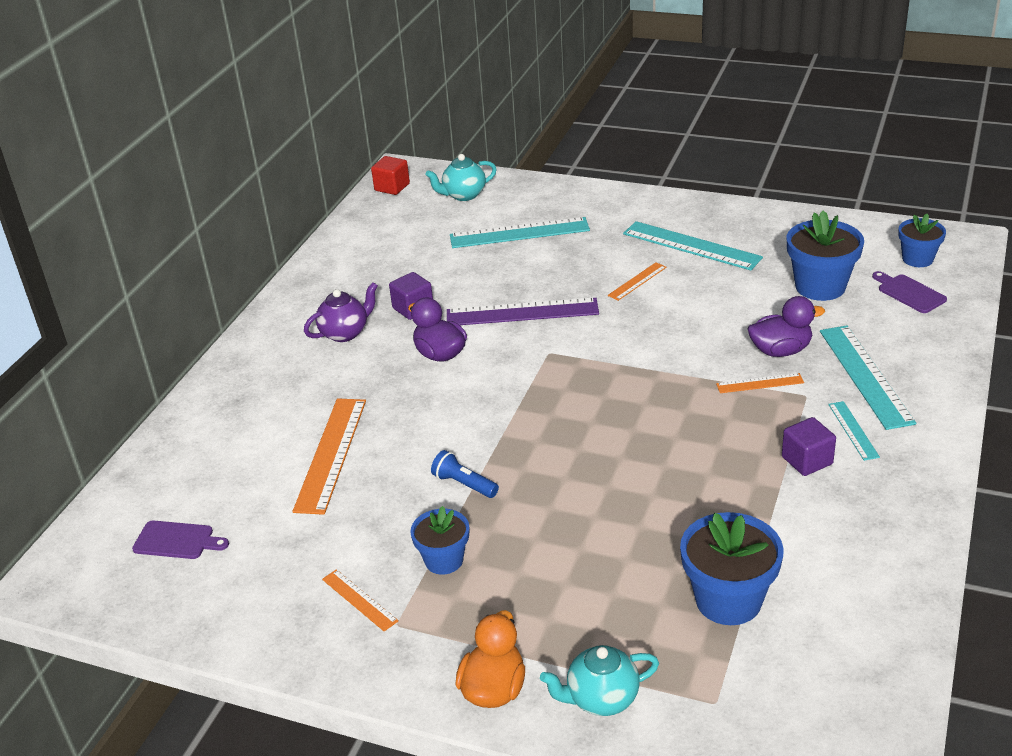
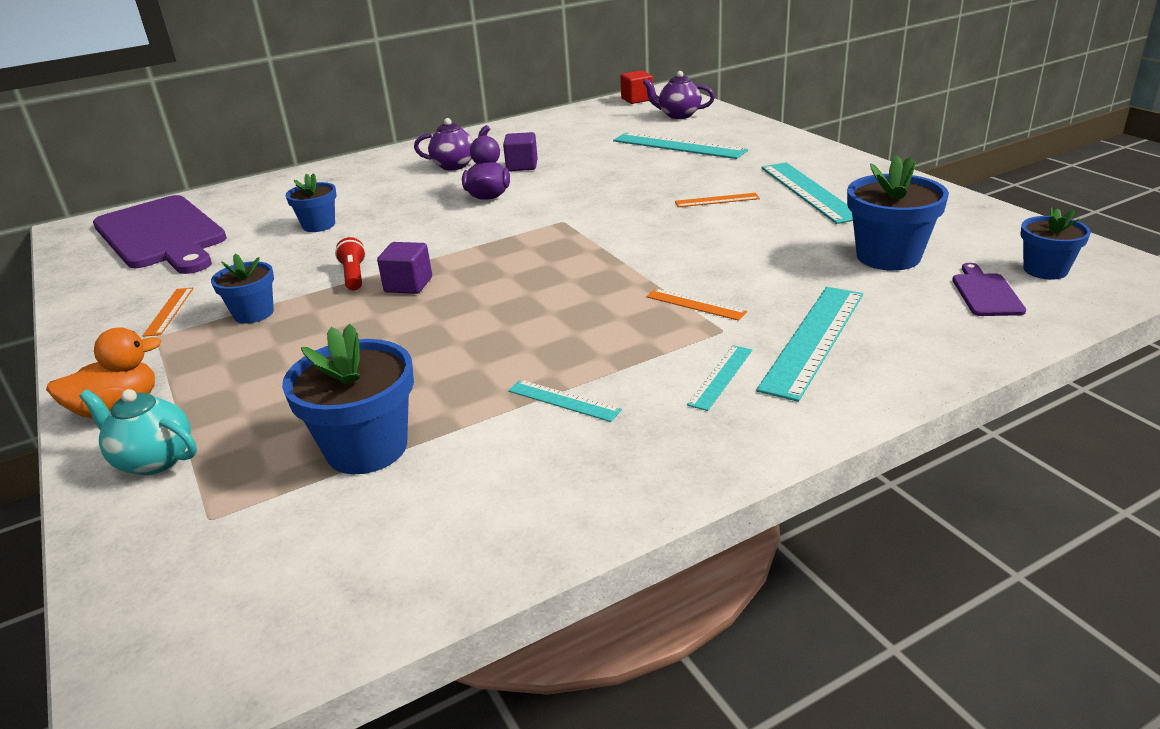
camera: 40 degrees right, 5 degrees down
(177, 541) = (162, 235): purple cutting board -> purple cutting board, size x2.47
(331, 454) = (319, 225): orange ruler -> blue flower pot
(464, 195) = (678, 115): turquoise teapot -> purple teapot
(464, 484) = (354, 275): blue flashlight -> red flashlight
(522, 312) = (590, 191): purple ruler -> none
(780, 350) = (759, 288): purple duck -> none
(791, 497) = (563, 400): none -> turquoise ruler
(807, 460) = (631, 379): purple cube -> purple cube (408, 285)

